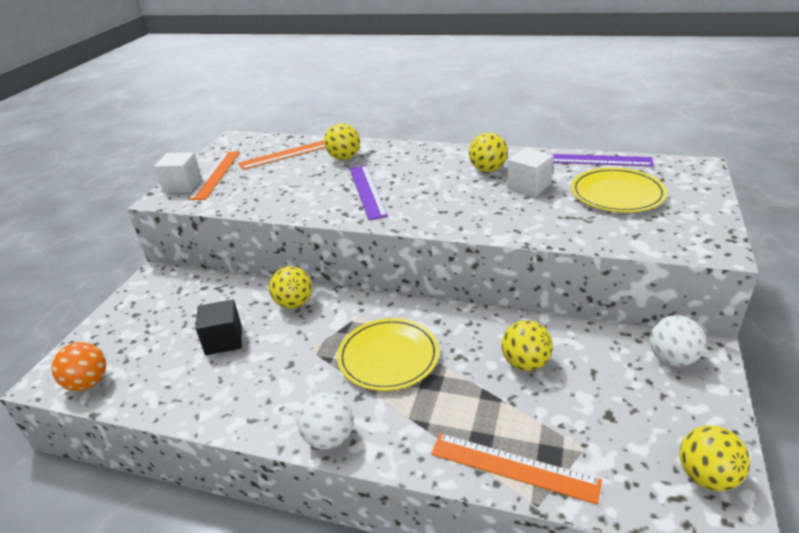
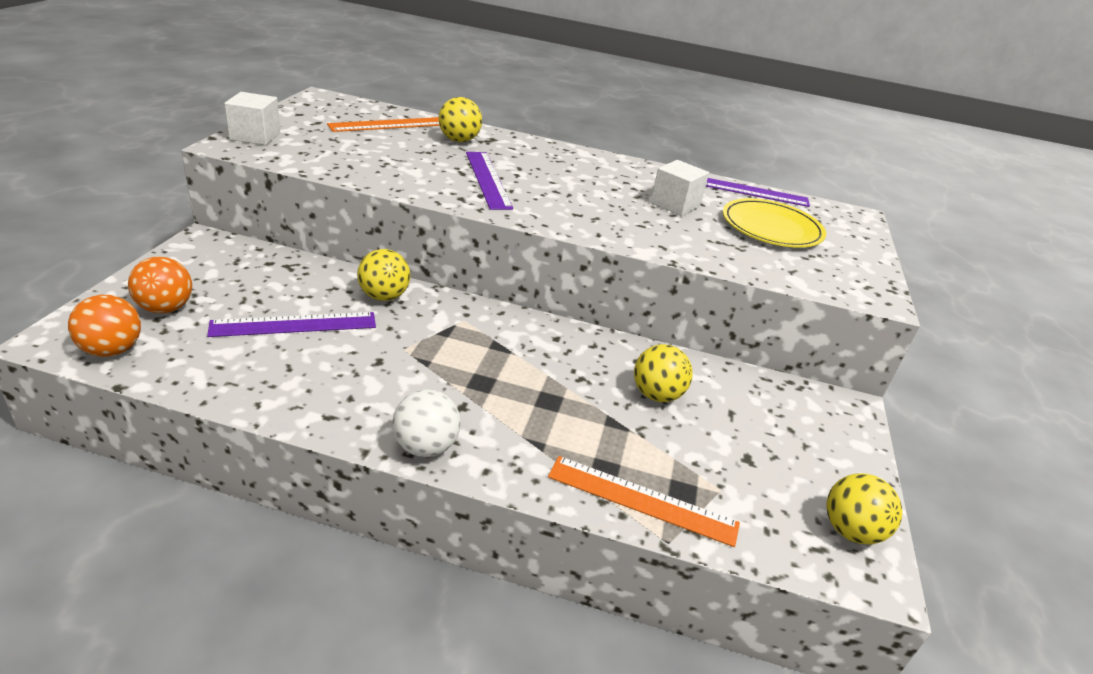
camera: 10 degrees left, 0 degrees up
(126, 340) = (165, 308): none -> orange ball
(215, 174) = (298, 131): orange ruler -> none
(224, 340) = (294, 324): black cube -> purple ruler
(388, 357) = (498, 368): yellow plate -> none
(487, 170) = (628, 180): yellow ball -> none
(672, 359) = (815, 410): white ball -> none

